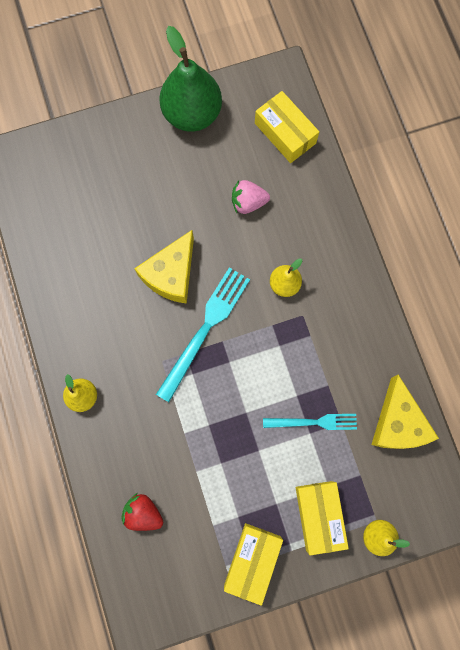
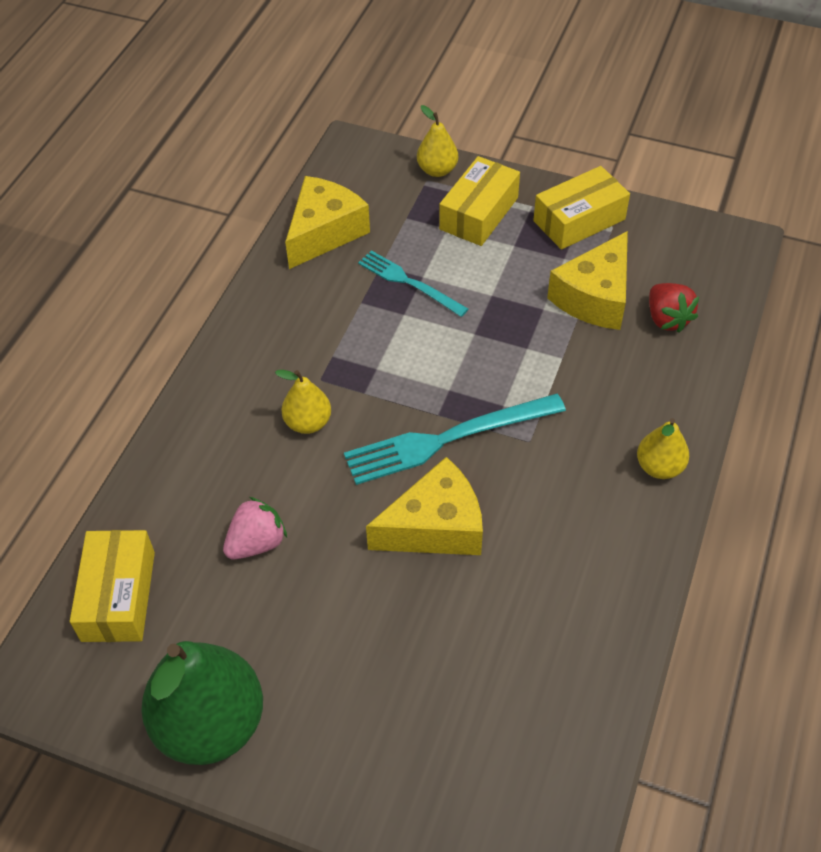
camera: 140 degrees left, 25 degrees down
(197, 497) = (595, 297): none -> yellow cheese
(248, 202) = (257, 543): pink strawberry -> pink strawberry turned 75 degrees counterclockwise

